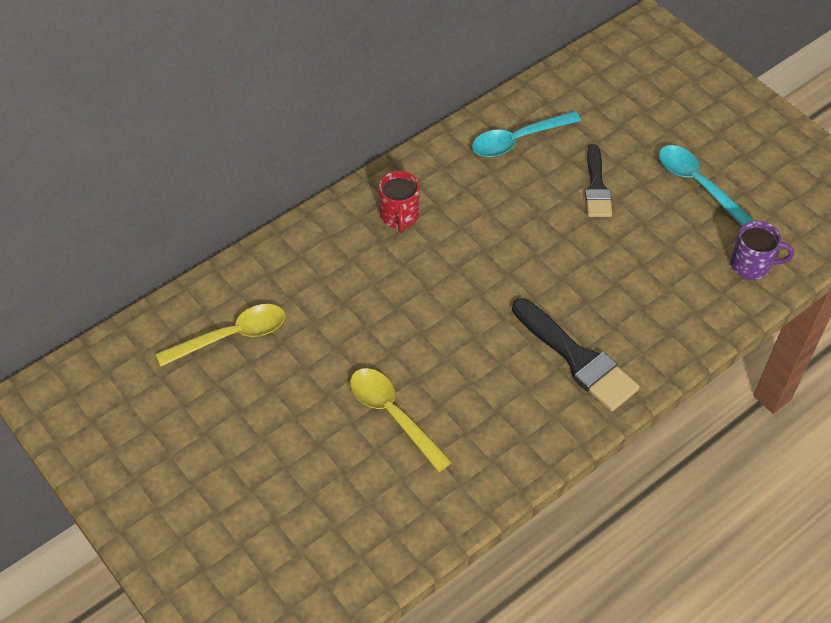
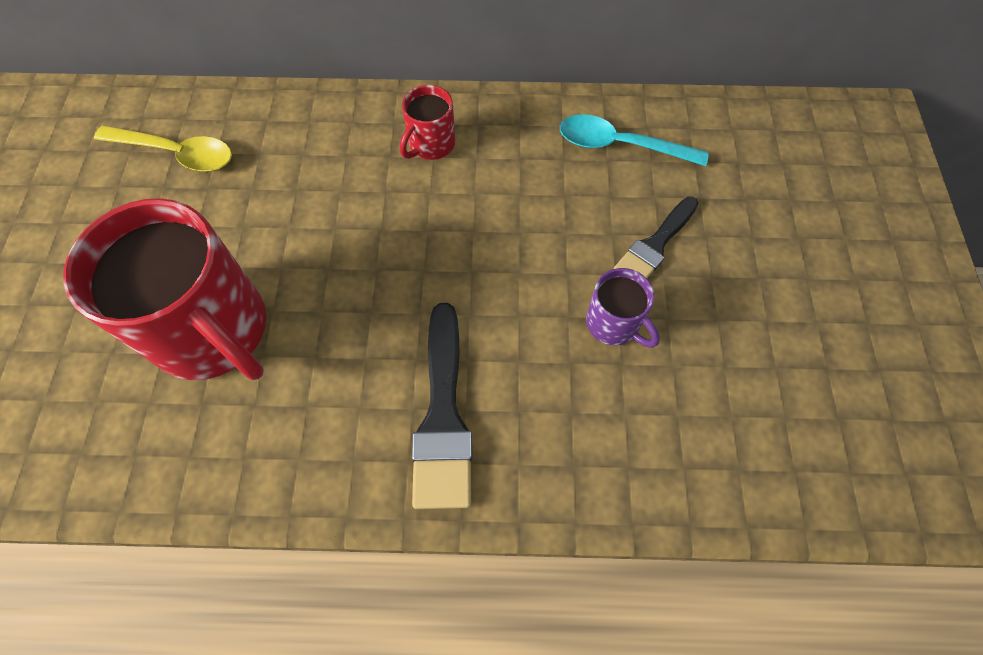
camera: 40 degrees right, 10 degrees up
(393, 415) = (213, 331): yellow spoon -> red mug
(698, 184) = (776, 319): turquoise spoon -> none
(752, 265) = (753, 462): purple mug -> purple mug (614, 324)

